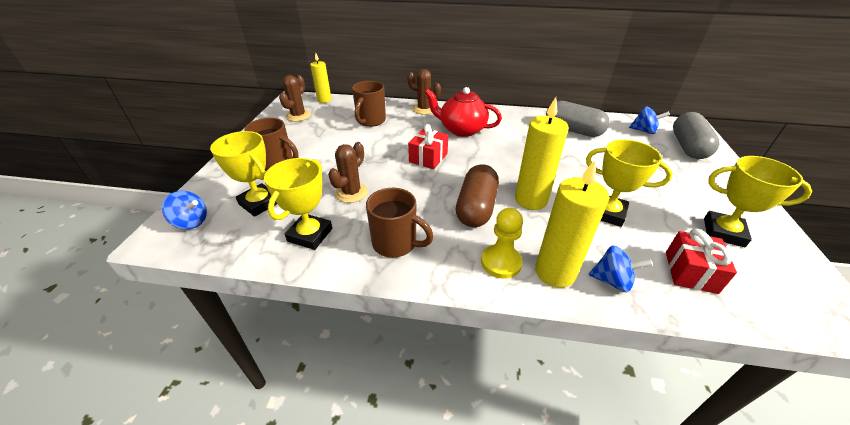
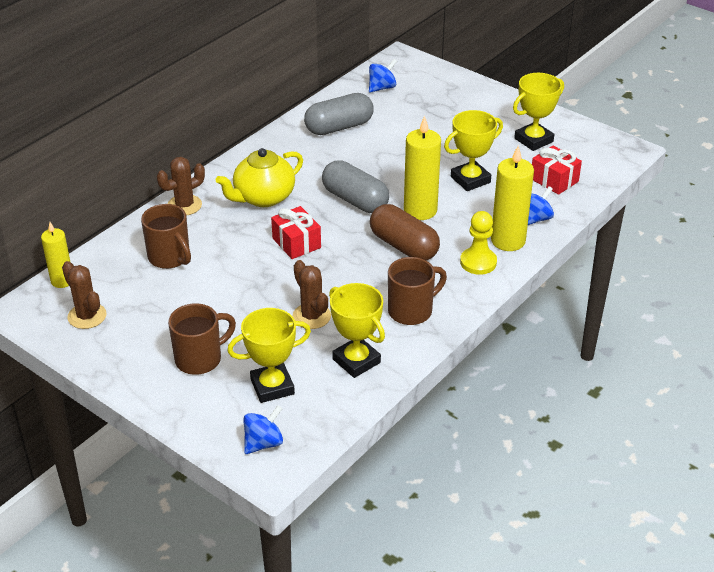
camera: 60 degrees left, 0 degrees up
(461, 130) = (263, 197): red teapot -> yellow teapot
(688, 147) = (428, 82): grey capsule -> grey capsule (355, 200)

